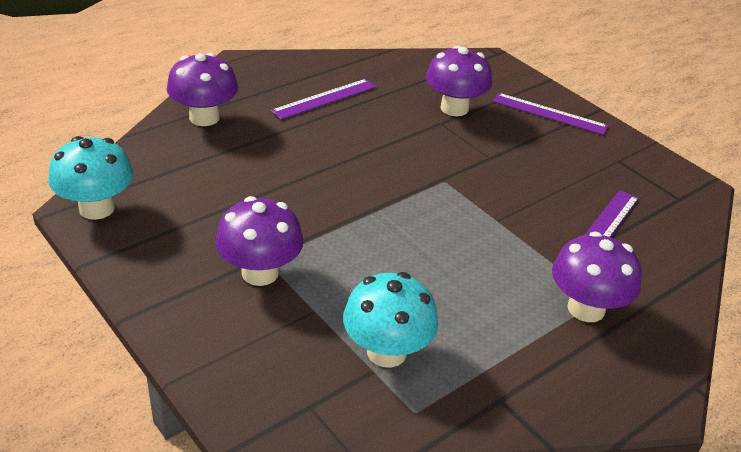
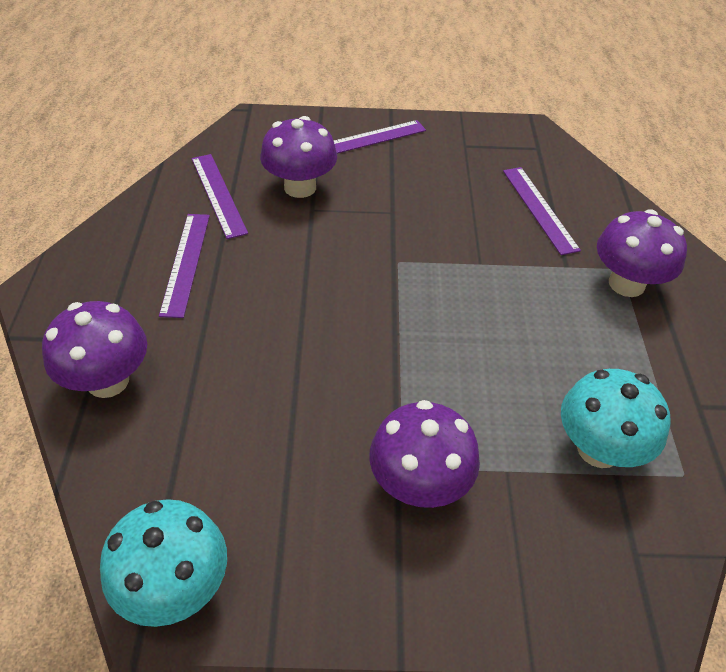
camera: 50 degrees left, 10 degrees up
(399, 81) = (218, 194): none -> purple ruler

